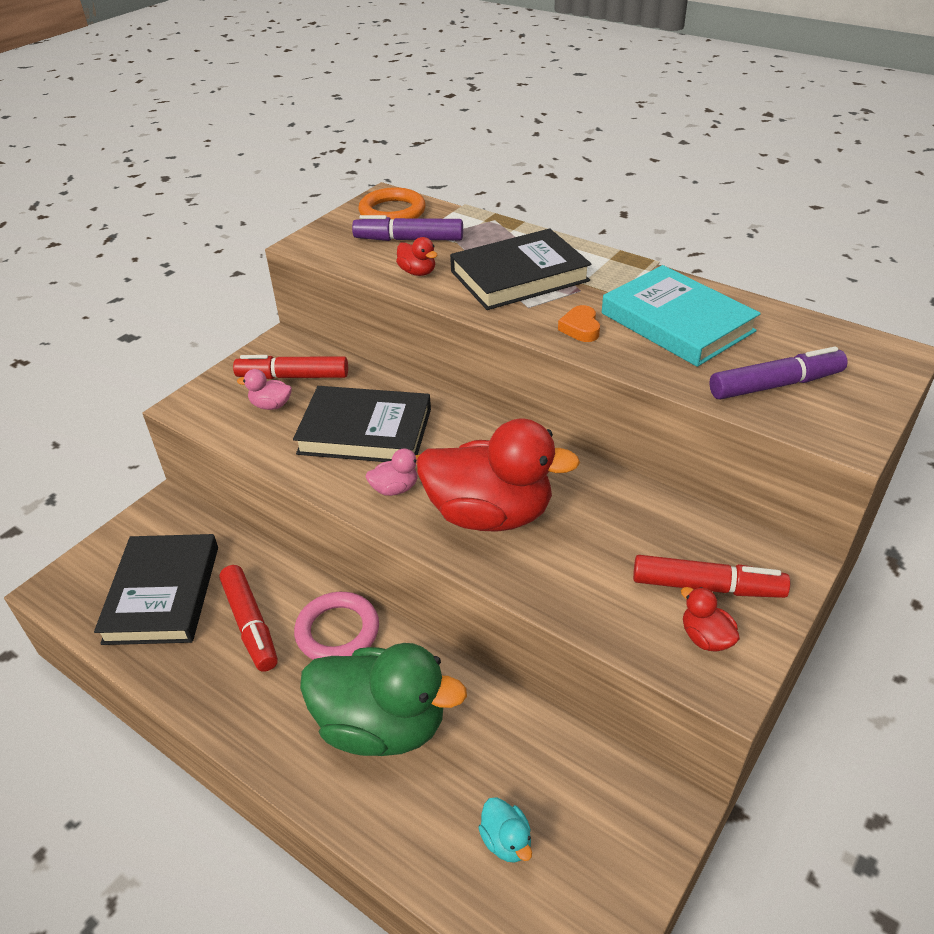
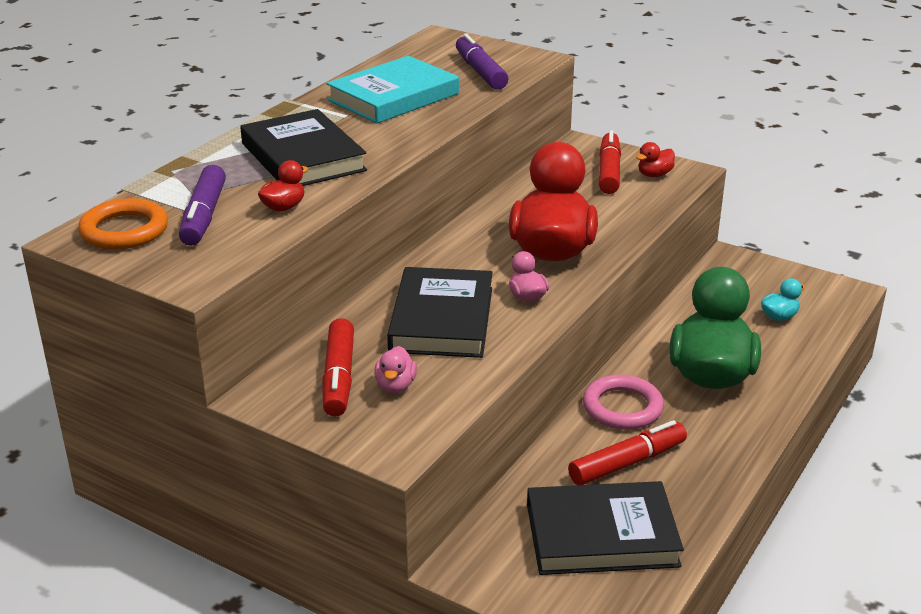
camera: 95 degrees left, 10 degrees down
(580, 328) = (401, 132): orange heart -> none

